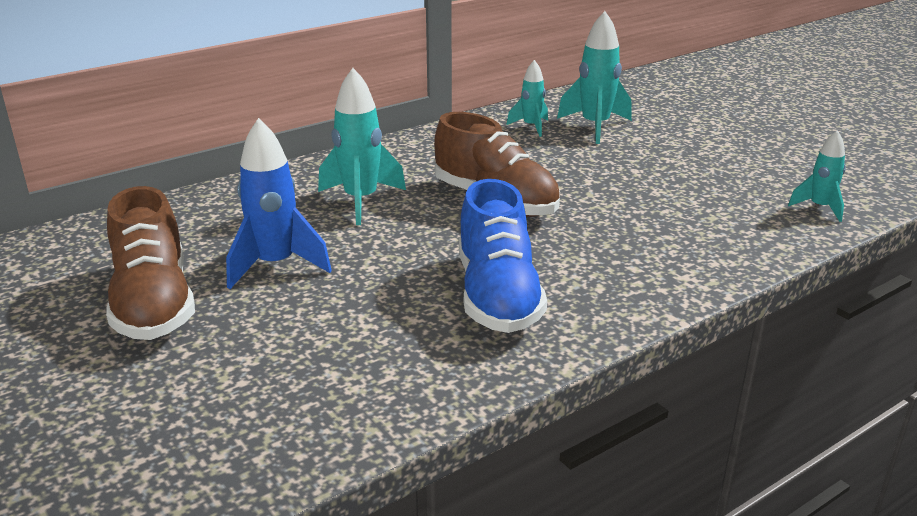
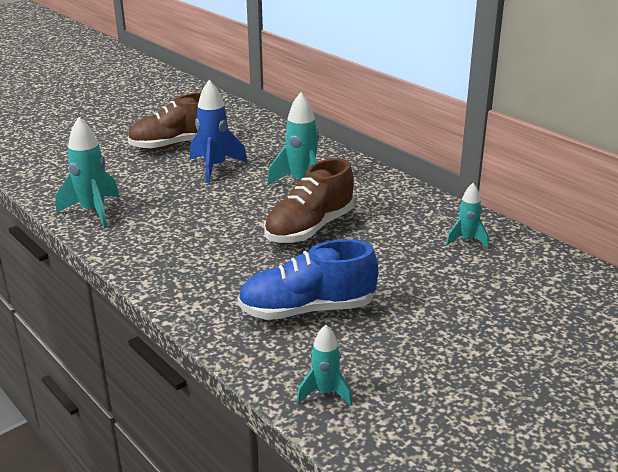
camera: 85 degrees right, 0 degrees up
(497, 295) = (176, 233): blue shoe -> blue shoe (307, 310)
(595, 127) = (483, 272): turquoise rocket -> turquoise rocket (93, 212)

